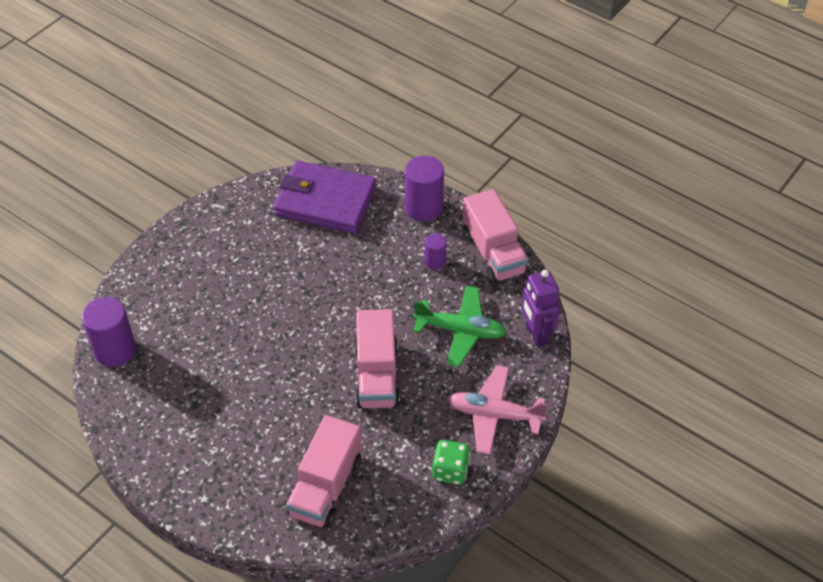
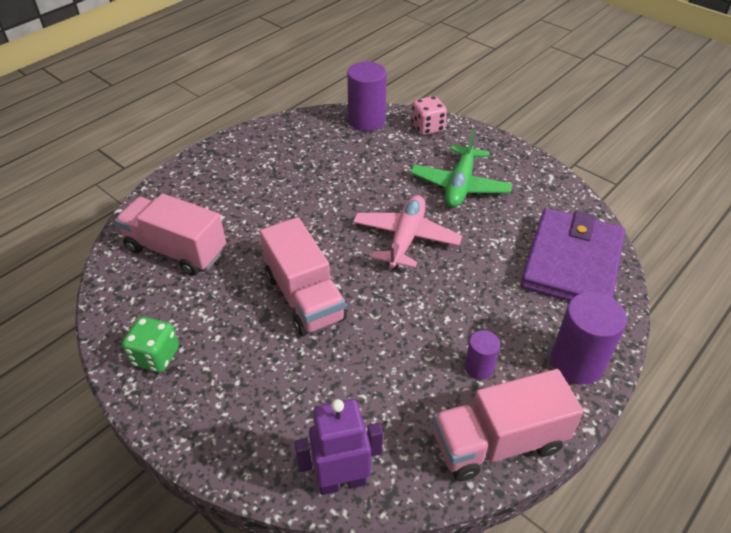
camera: 95 degrees right, 5 degrees down
(132, 296) = (427, 127): none -> pink dice
(377, 375) = (304, 297): pink truck -> pink truck turned 120 degrees counterclockwise
(460, 331) = (359, 386): green plane -> green plane (460, 185)
(494, 415) = (219, 411): pink plane -> pink plane (405, 238)

